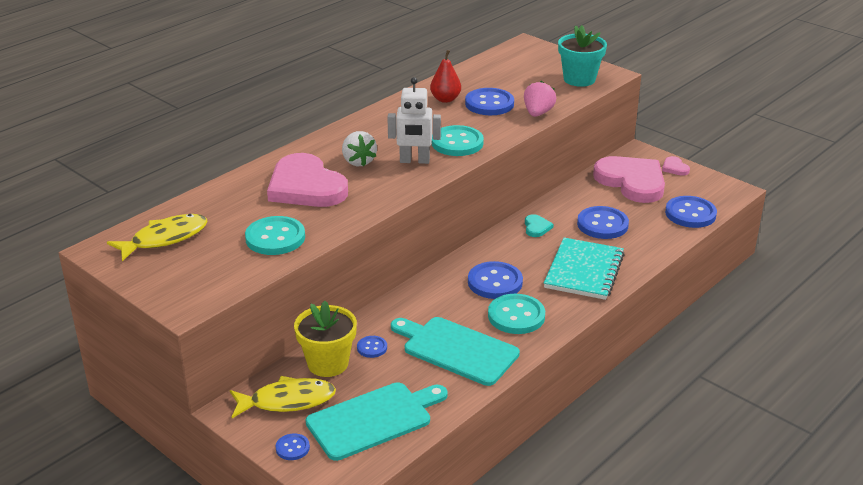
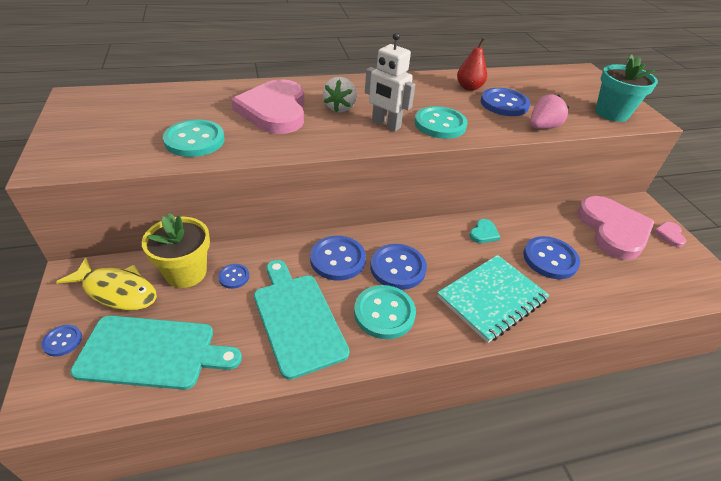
camera: 30 degrees right, 10 degrees up
(165, 239) = (124, 107): yellow fish -> none
(690, 214) = (655, 290): blue button -> blue button (337, 259)

